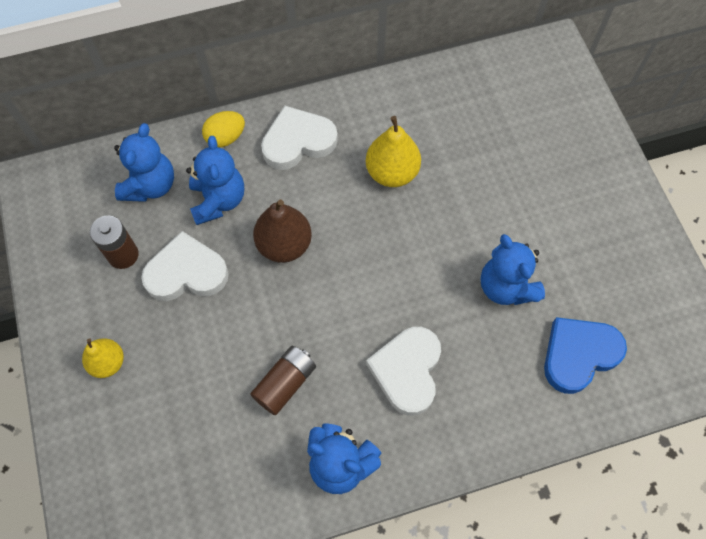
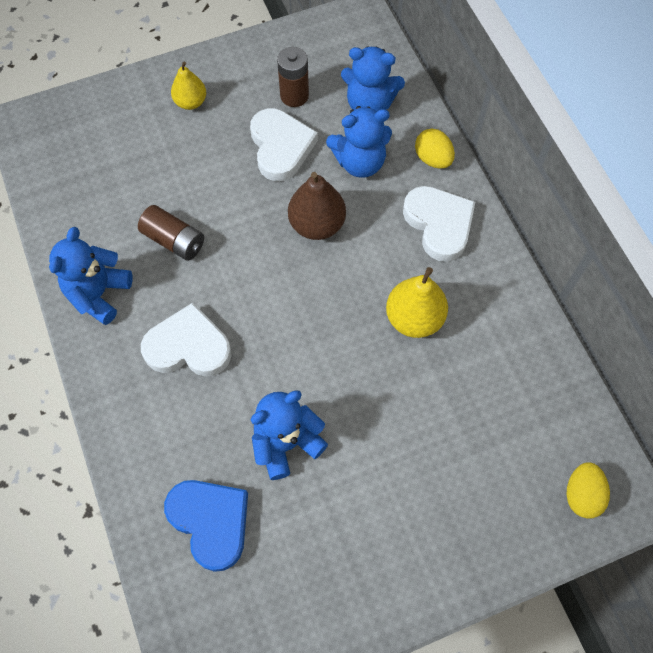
camera: 85 degrees right, 0 degrees up
(549, 76) = (581, 495): none -> yellow egg

